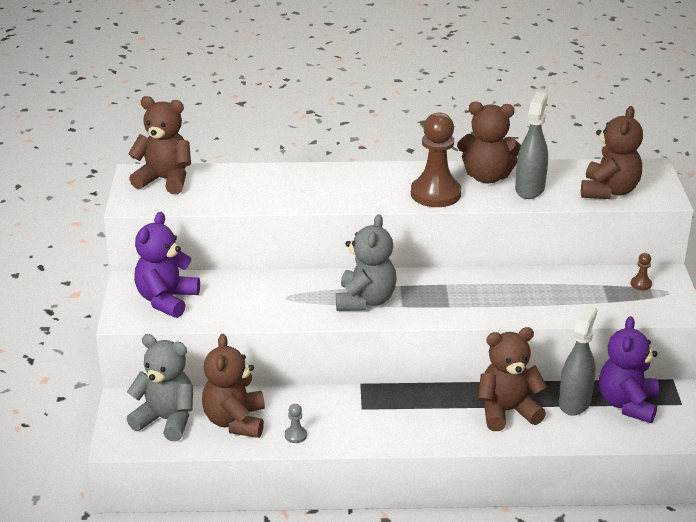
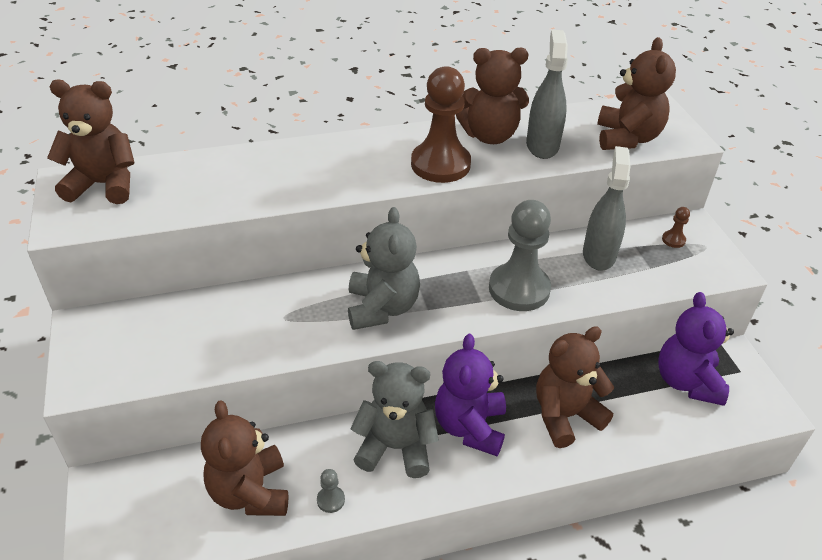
camera: 15 degrees left, 10 degrees up
(166, 300) = (133, 345): purple teddy bear -> purple teddy bear (470, 427)
(166, 420) = (160, 507): grey teddy bear -> grey teddy bear (395, 447)
(484, 302) = (519, 289): none -> grey pawn
(574, 402) = (632, 389): grey spray bottle -> grey spray bottle (599, 255)

